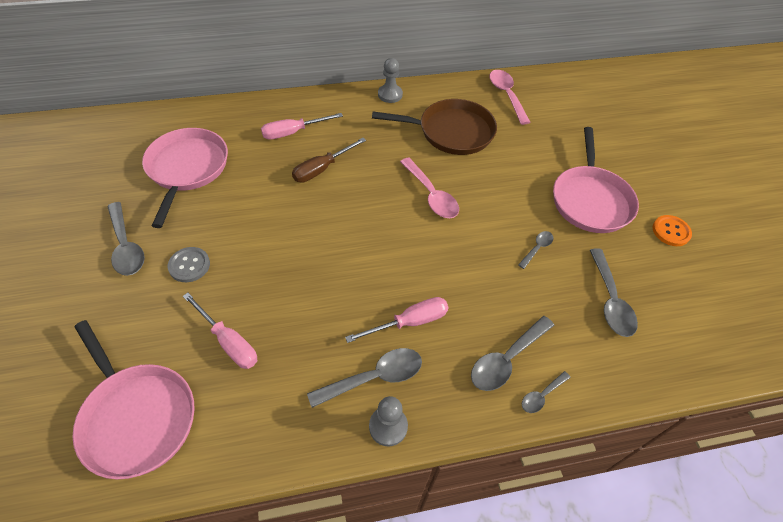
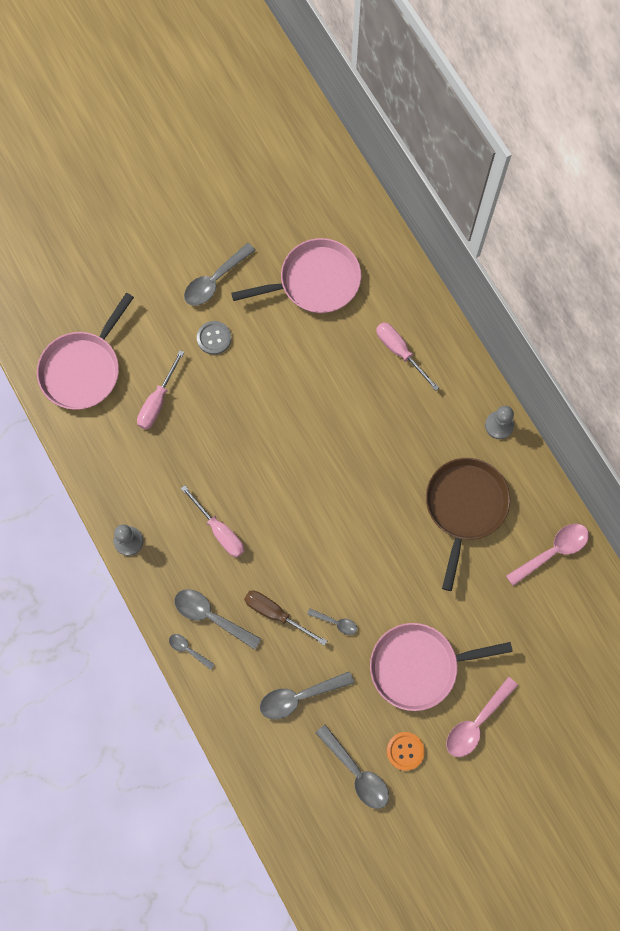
camera: 75 degrees right, 20 degrees up
(322, 169) = (361, 398): brown screwdriver -> brown screwdriver (276, 614)
(374, 377) = (163, 519): grey spoon -> grey spoon (357, 772)
(431, 195) = (366, 510): pink spoon -> pink spoon (476, 723)
(452, 132) = (465, 506): brown pan -> brown pan turned 150 degrees counterclockwise

